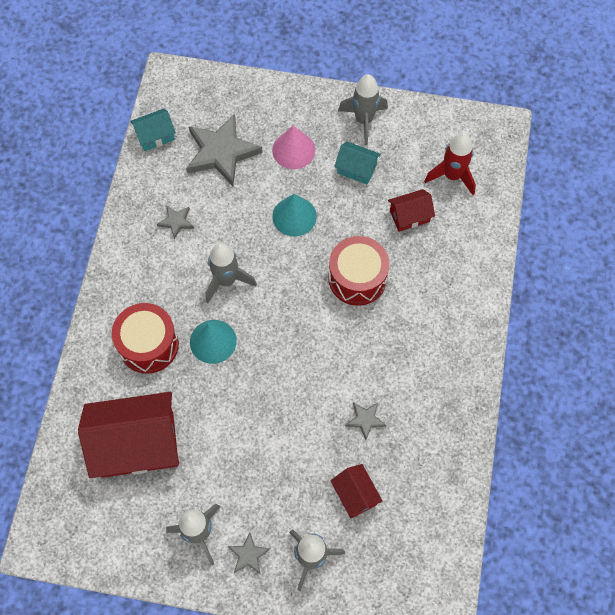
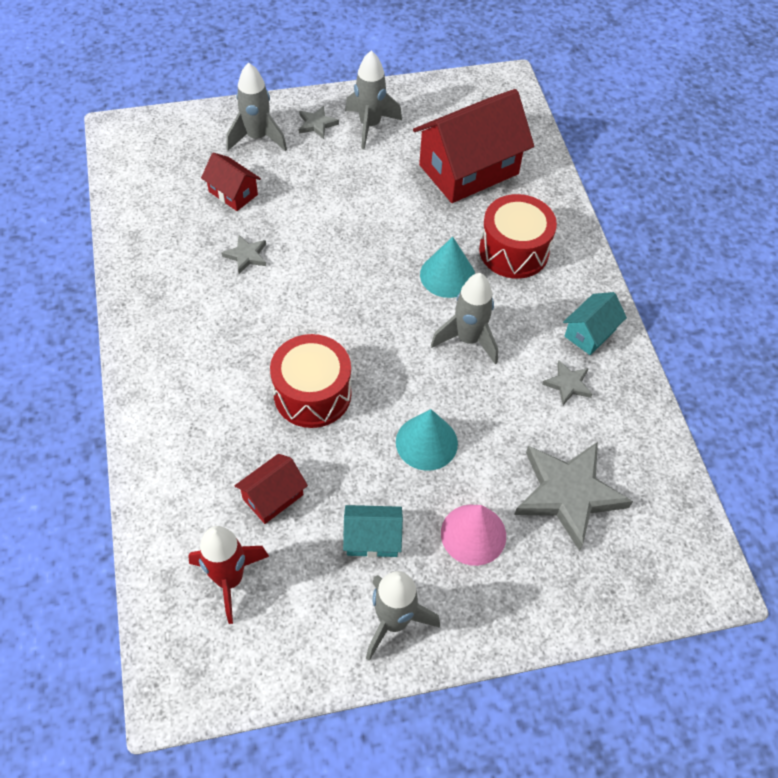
camera: 155 degrees right, 10 degrees down
(155, 136) = (669, 484): turquoise house -> turquoise house (590, 333)

